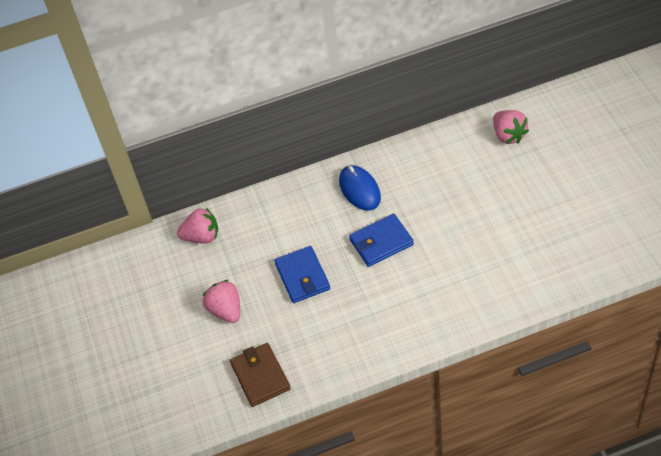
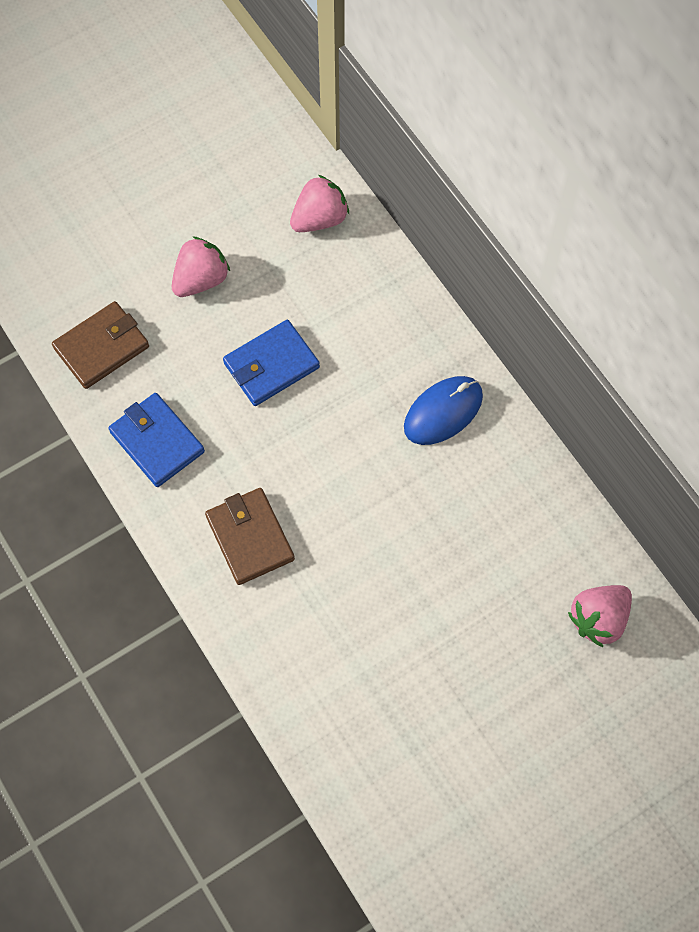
camera: 70 degrees right, 15 degrees up
(202, 237) = (319, 219): pink strawberry -> pink strawberry turned 105 degrees counterclockwise
(381, 242) = (349, 460): blue wallet -> blue wallet (157, 442)
(423, 302) = (250, 538): none -> brown wallet

